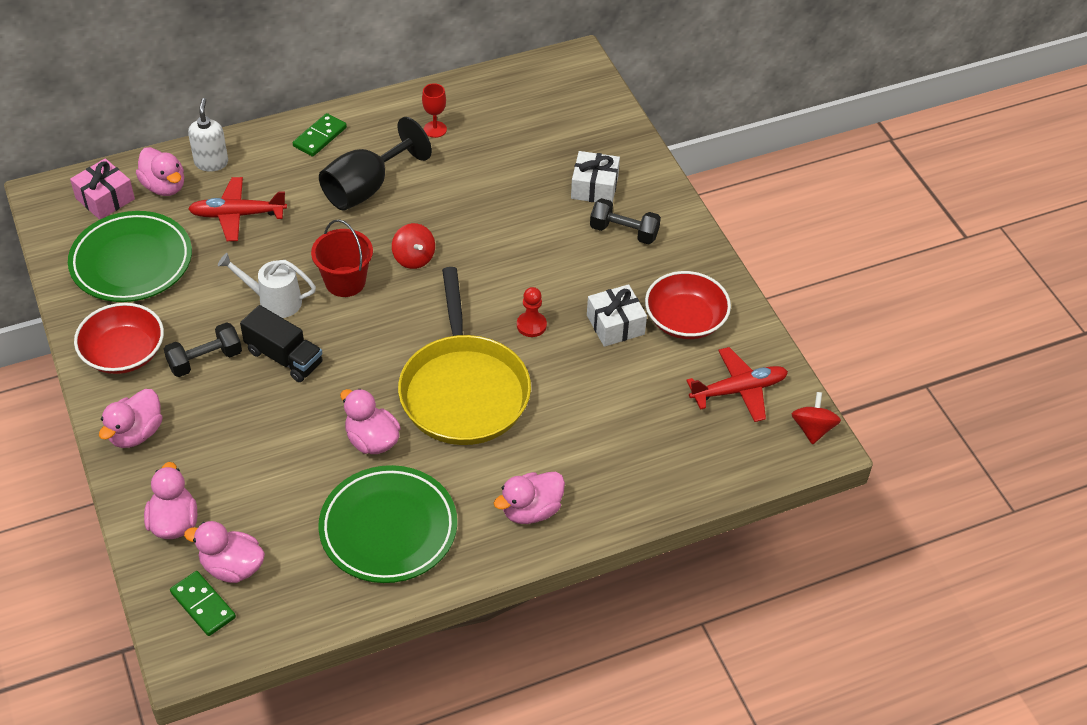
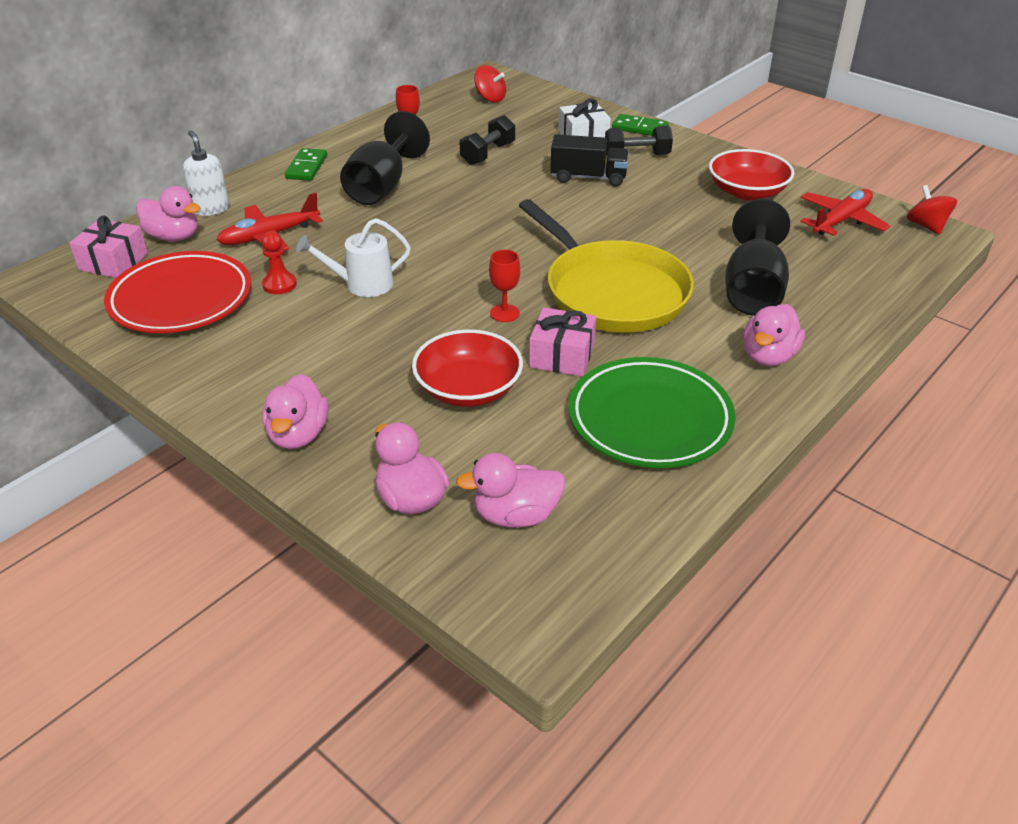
camera: 25 degrees left, 10 degrees down
(123, 353) = (229, 372): red bowl -> red bowl (468, 389)
(131, 262) = (181, 299): green plate -> red plate
(203, 605) = (514, 565): green domino -> green domino (639, 128)
(205, 360) = (327, 350): black dumbbell -> black dumbbell (488, 154)
(284, 357) = (411, 322): black truck -> black truck (588, 177)
(345, 282) = (421, 252): red bucket -> none
(361, 378) = (504, 313): none -> red goblet
(372, 440) = (562, 356): pink duck -> pink gift
(414, 258) = (472, 218): red spinning top -> red spinning top (490, 98)
(531, 325) = (624, 231): red pawn -> red pawn (279, 284)
(582, 436) = (752, 289): none -> black goblet
(615, 325) = (694, 210): white gift -> none

